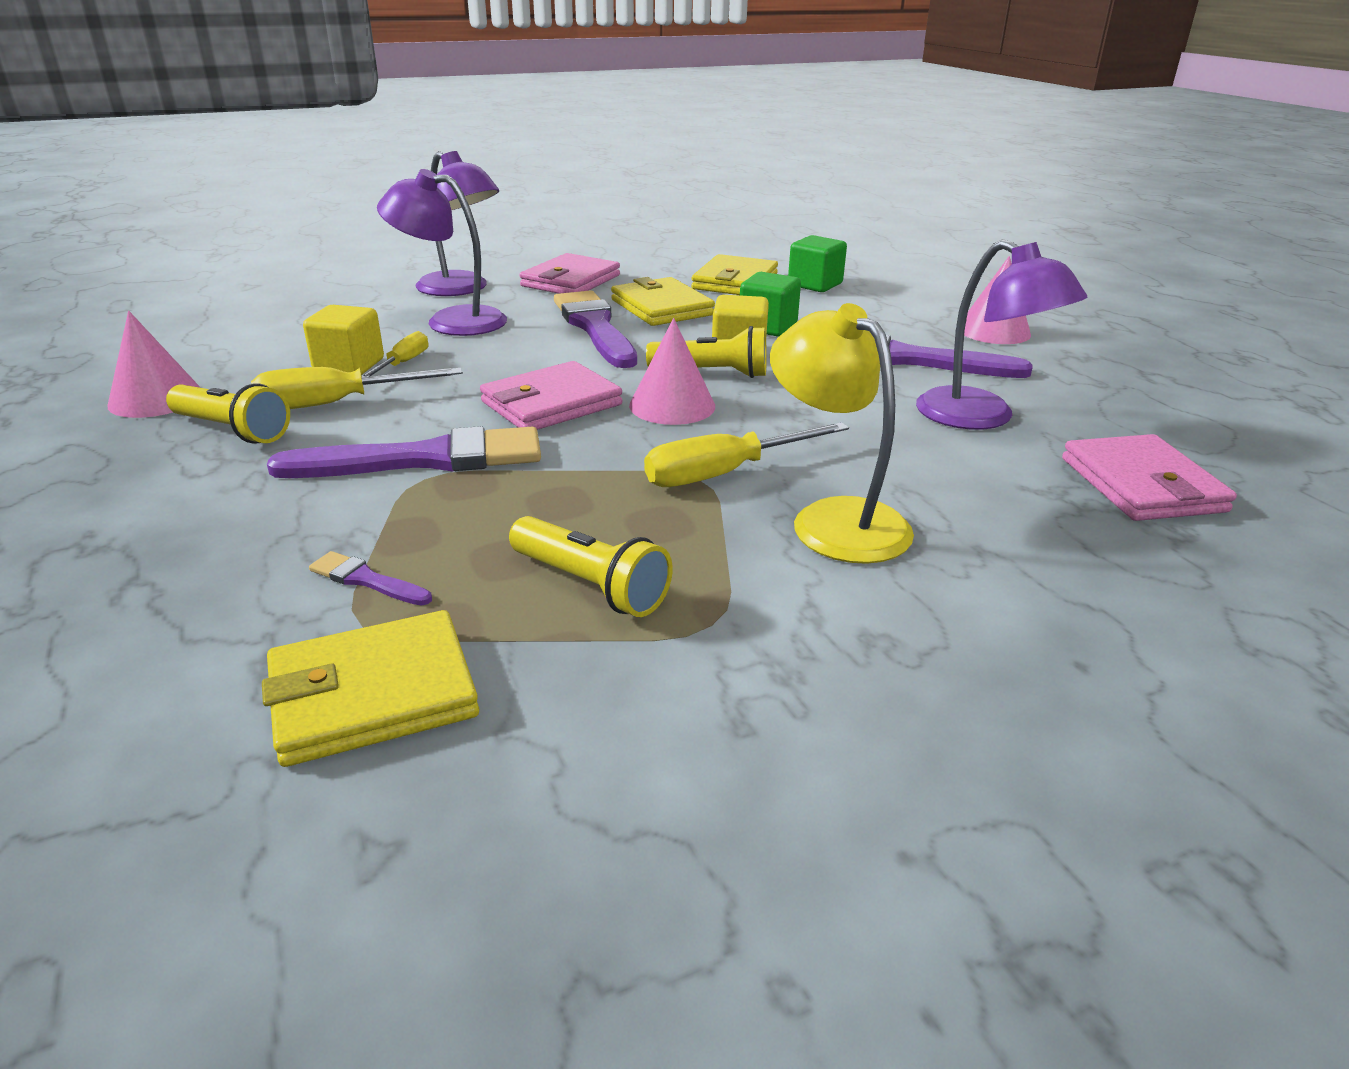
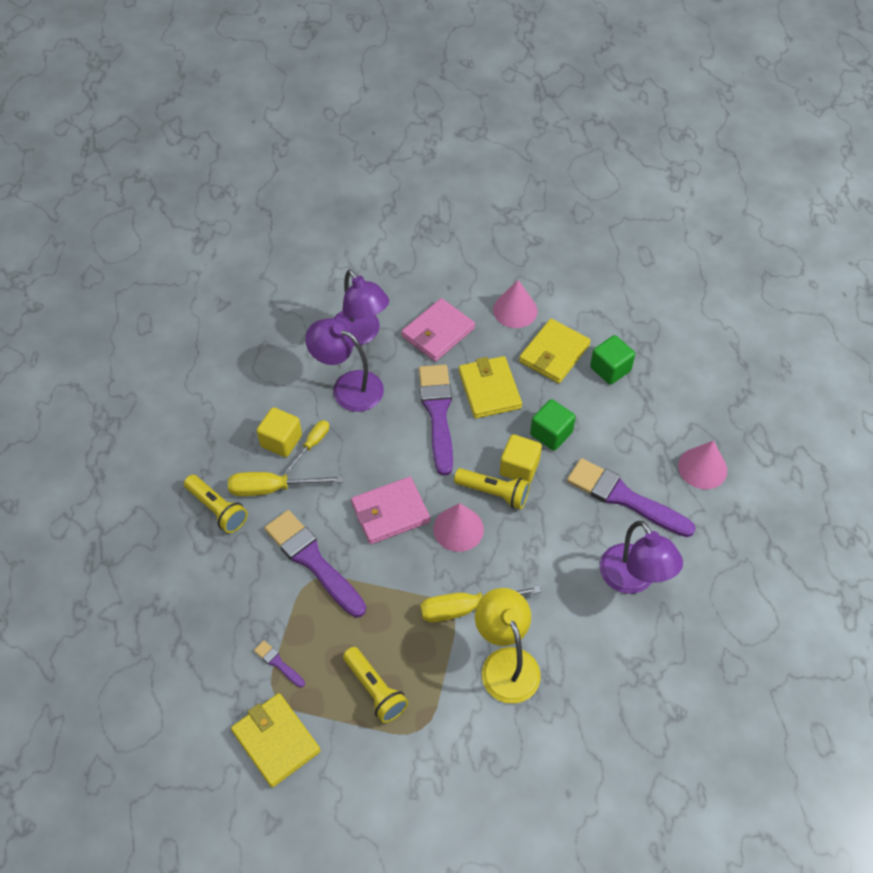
camera: 15 degrees right, 25 degrees up
(156, 399) = (176, 463): pink cone -> pink cone (515, 310)
(373, 694) = (276, 741): yellow wallet -> yellow wallet turned 60 degrees clockwise
(424, 459) = (313, 561): purple brush -> purple brush turned 135 degrees counterclockwise
(1142, 485) = (684, 668): pink wallet -> none

